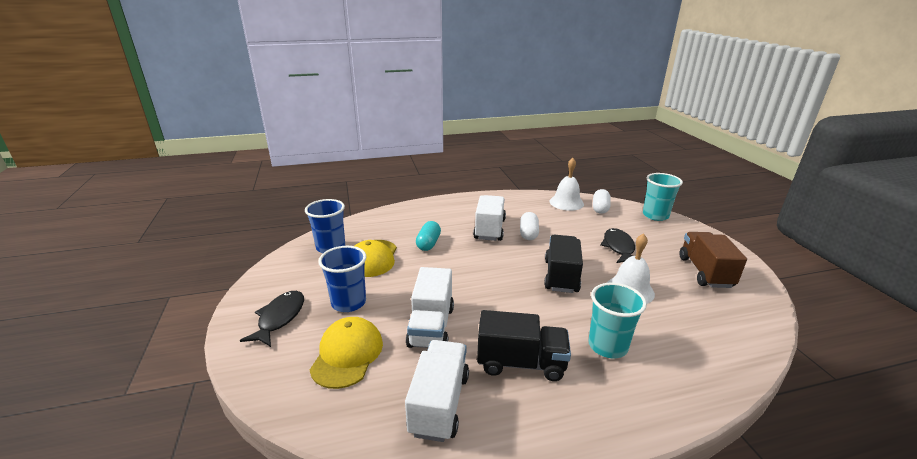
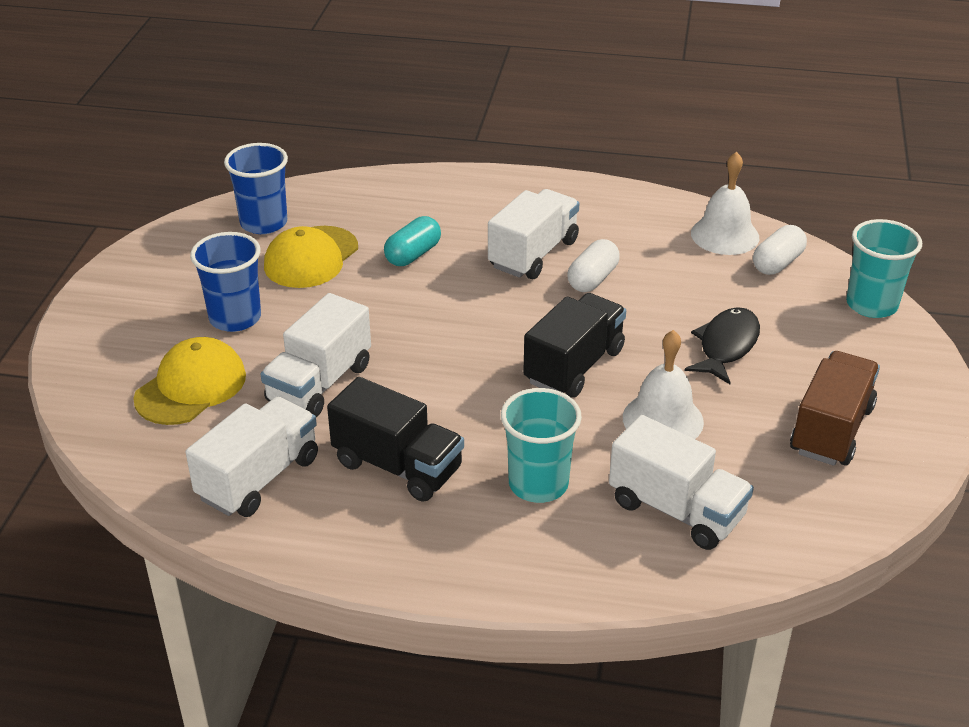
camera: 25 degrees right, 10 degrees up
(279, 318) = (138, 314): black fish -> none
(688, 336) = (676, 510): none -> white truck

